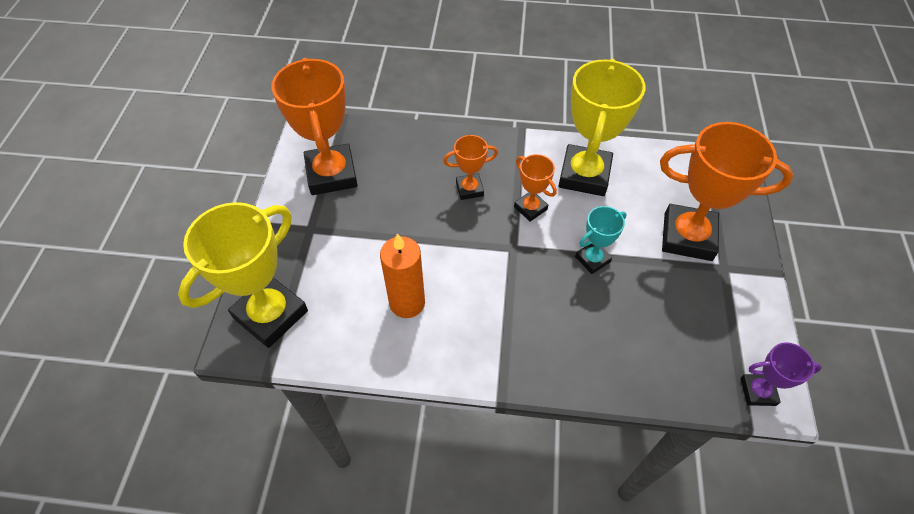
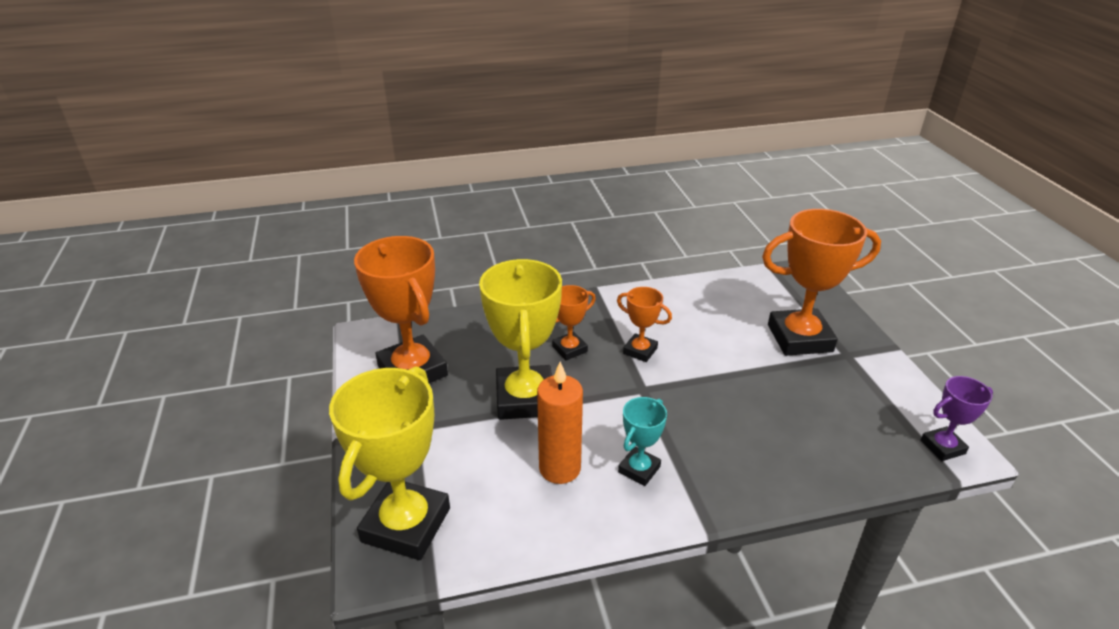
camera: 20 degrees left, 20 degrees down
(584, 175) = (675, 311): yellow trophy -> yellow trophy (525, 398)
(592, 259) = (725, 378): turquoise trophy -> turquoise trophy (639, 469)

